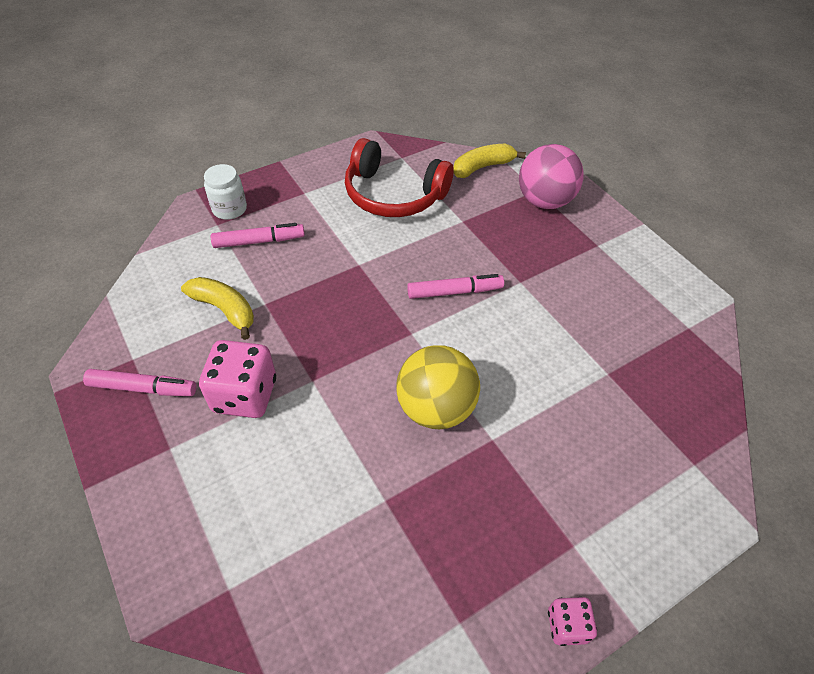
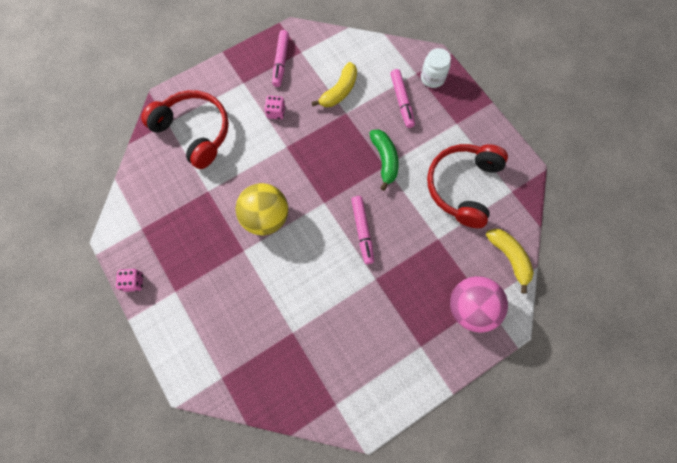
camera: 90 degrees right, 20 degrees up
(245, 395) = (276, 112): pink dice -> pink dice, size x0.53
(260, 531) = (194, 132): none -> red headphones
(349, 264) = (384, 160): none -> green banana

